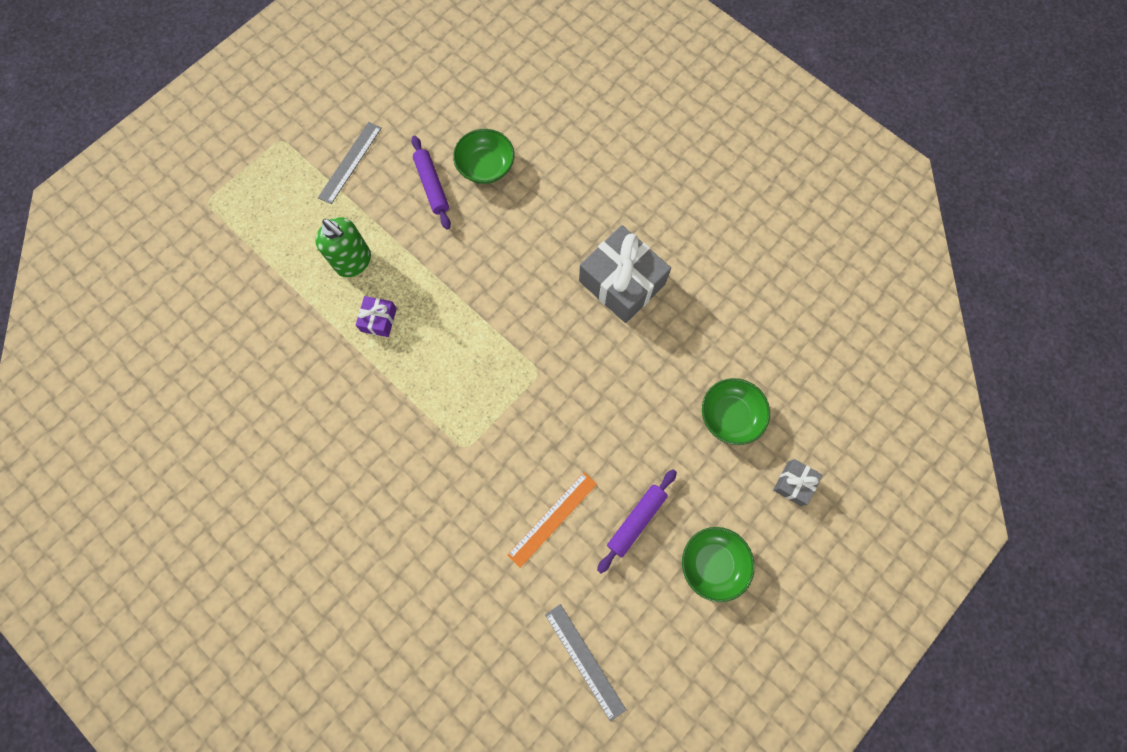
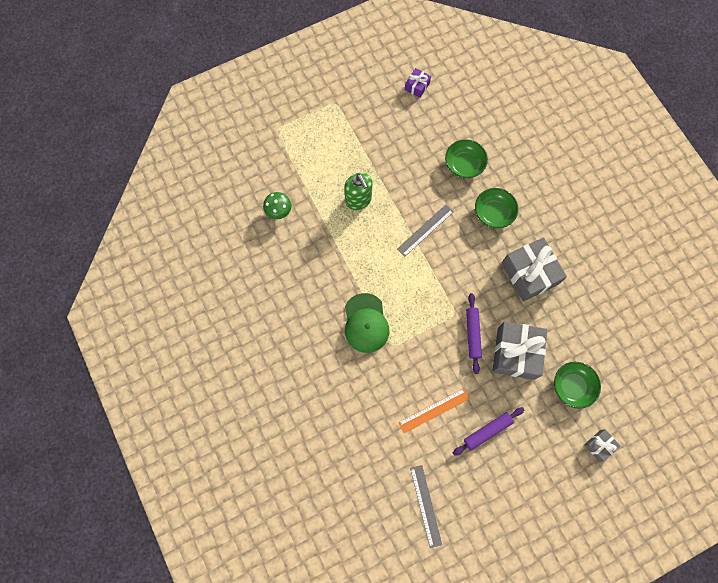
camera: 20 degrees right, 0 degrees up
(243, 314) = (279, 211): none -> green mushroom
(350, 162) = (375, 133): grey ruler -> grey ruler (425, 230)
(379, 320) = (363, 244): purple gift -> purple gift (417, 86)
(417, 429) = (366, 323): none -> green cap
(432, 186) = (424, 166): purple rolling pin -> purple rolling pin (472, 334)
(639, 397) = (515, 353): none -> grey gift
(713, 563) = (528, 476): green bowl -> green bowl (493, 213)

